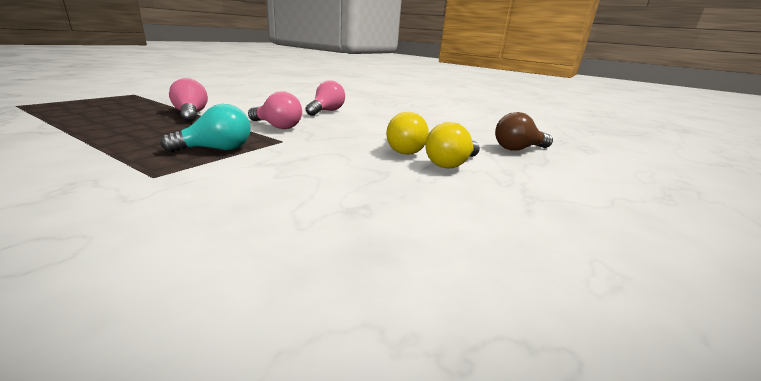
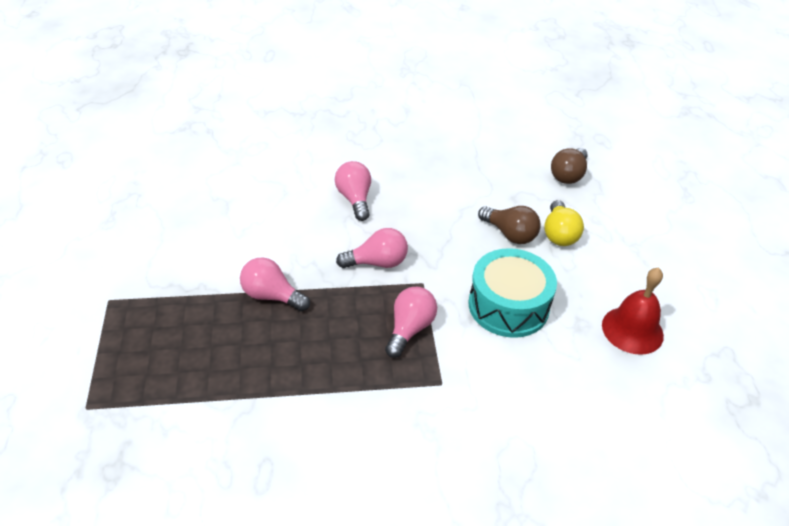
camera: 40 degrees left, 20 degrees up
(216, 149) = (409, 329): turquoise light bulb -> pink light bulb
(316, 172) = (508, 306): none -> turquoise drum
(403, 150) = (510, 234): yellow light bulb -> brown light bulb
(415, 243) = (632, 330): none -> red bell

